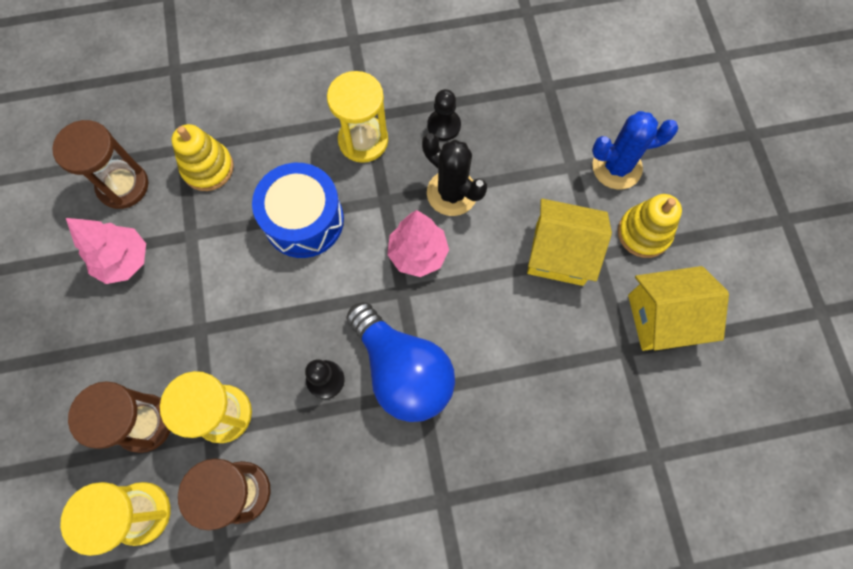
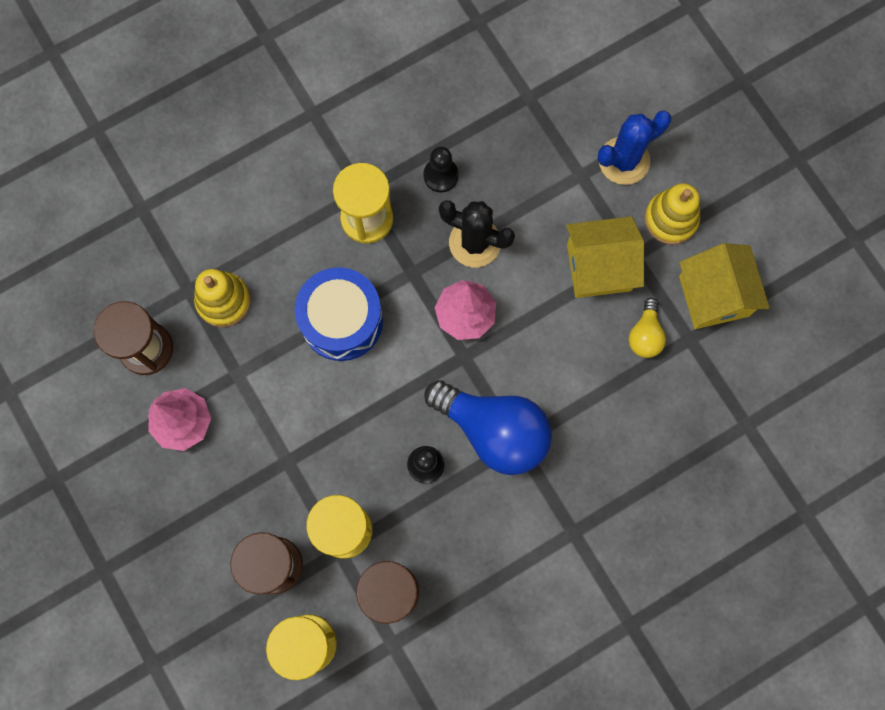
camera: 20 degrees left, 5 degrees up
(582, 331) = (645, 335): none -> yellow light bulb
(662, 318) = (714, 296): yellow house -> yellow house turned 75 degrees counterclockwise

